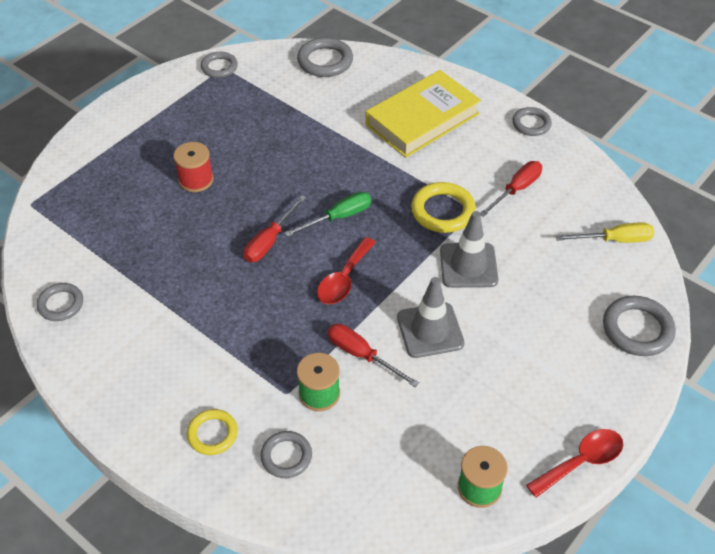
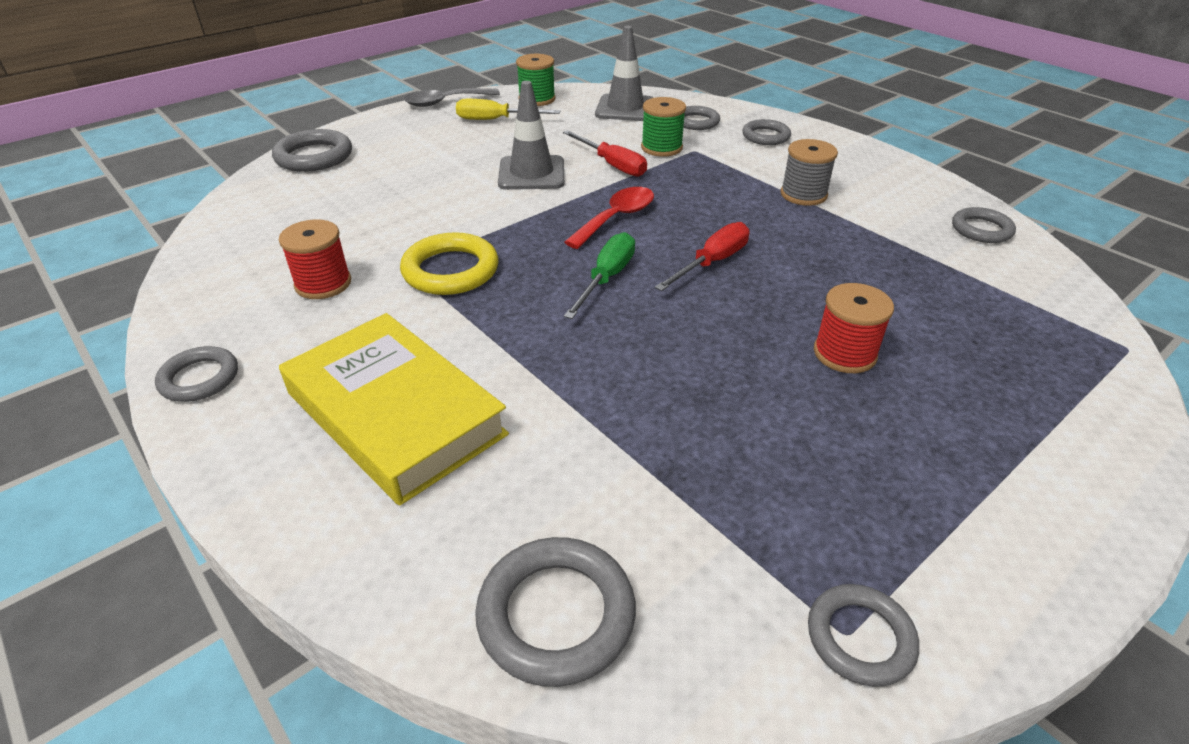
camera: 170 degrees left, 10 degrees down
(191, 332) = (803, 194): none -> grey spool
(212, 434) = (765, 136): yellow ring -> grey ring
(339, 217) = (607, 278): green screwdriver -> green screwdriver turned 135 degrees clockwise
(422, 119) = (395, 413): yellow book -> yellow book turned 75 degrees clockwise
(468, 265) = (454, 215): grey traffic cone -> grey traffic cone (625, 108)
(516, 190) = (323, 284): red screwdriver -> red spool
(581, 461) = (445, 102): red spoon -> grey spoon
(615, 240) = (251, 220): yellow screwdriver -> yellow screwdriver (495, 120)

